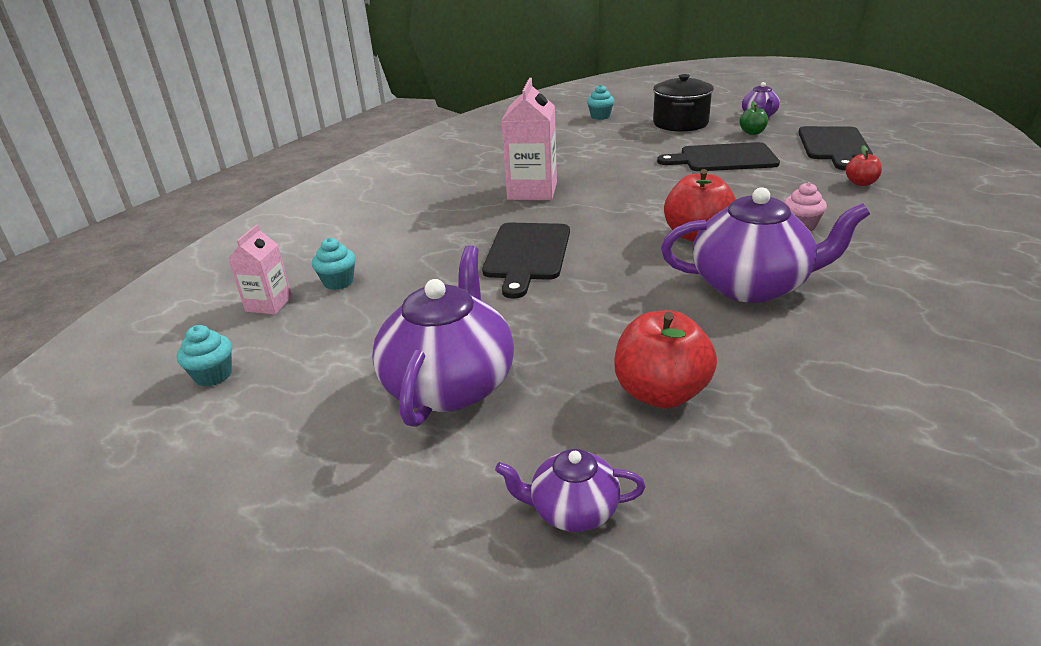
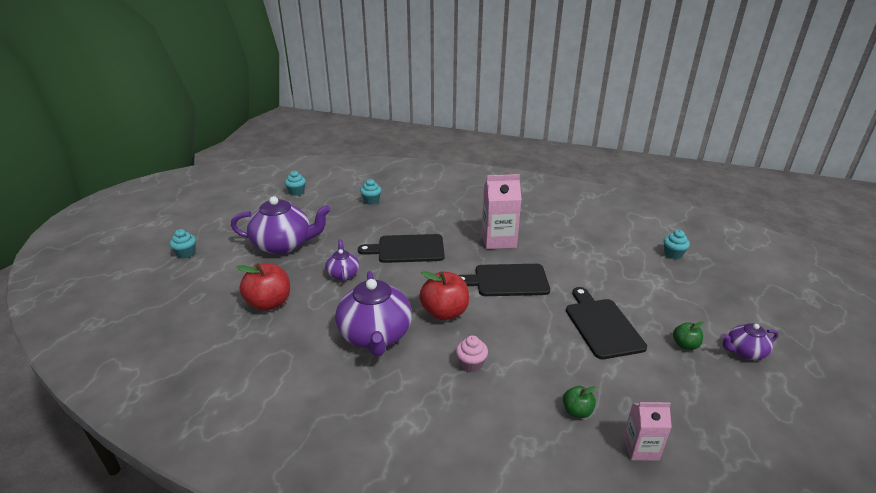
camera: 75 degrees right, 0 degrees up
(269, 304) = (350, 189): pink carton -> pink carton (640, 448)
(410, 560) = (186, 253): none -> turquoise cupcake
(573, 510) = (199, 284): purple teapot -> purple teapot (343, 274)
(680, 123) = (684, 299): black pot -> none
(834, 146) = (677, 403): black cutting board -> black cutting board (507, 280)
(861, 183) = (577, 411): red apple -> green apple

